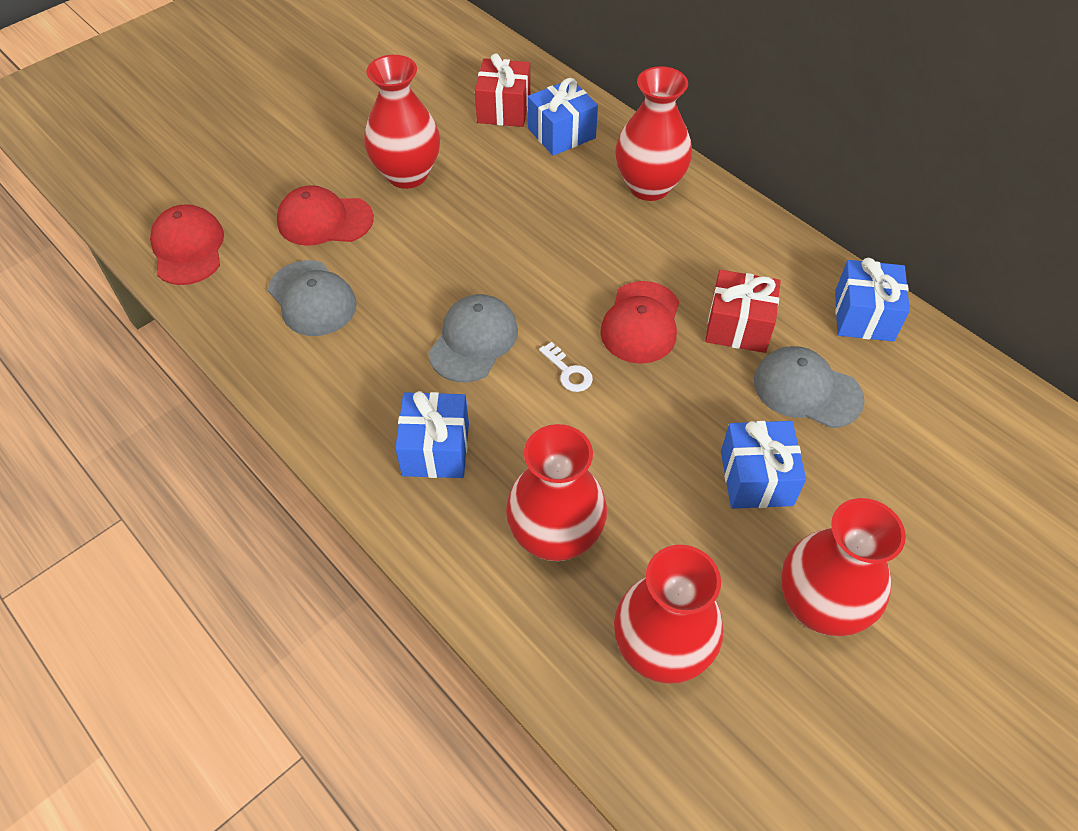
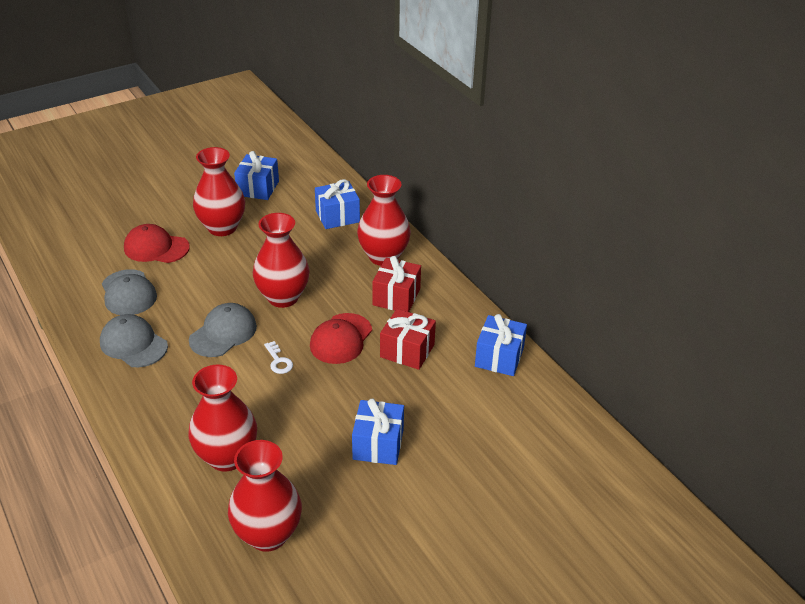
camera: 10 degrees right, 15 degrees down
(188, 248) = (61, 252): red cap -> none
(436, 449) = (171, 393): blue gift -> blue gift (258, 188)
(503, 109) = (304, 196): red gift -> red gift (396, 297)
(807, 390) = (438, 396): grey cap -> grey cap (133, 344)
(819, 606) = (387, 527): red vase -> red vase (283, 297)

